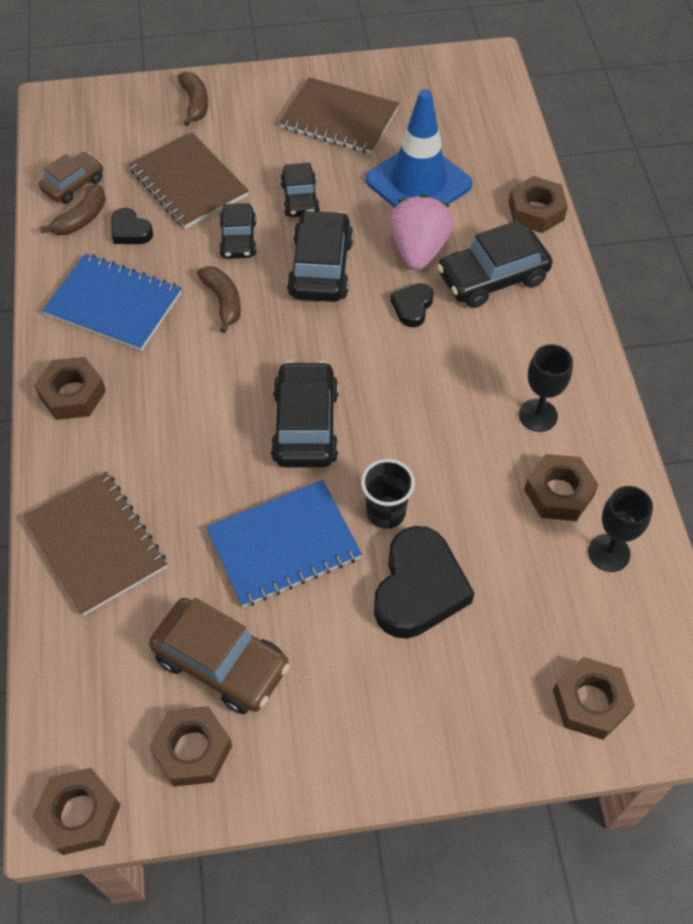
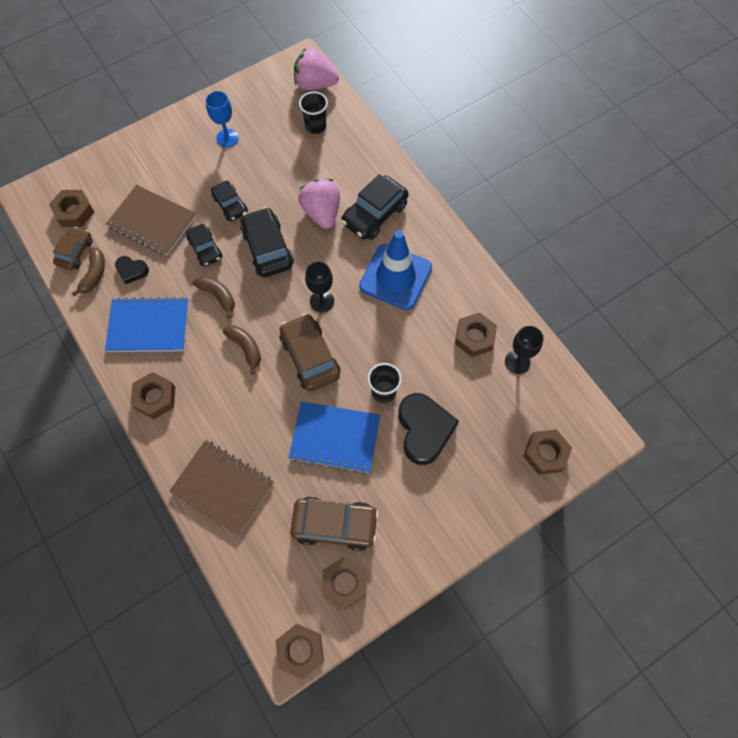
camera: 25 degrees left, 10 degrees up
(195, 103) = (126, 161): brown banana -> brown banana (246, 348)
(284, 545) = (335, 438): blue notebook -> blue notebook turned 60 degrees clockwise
(306, 425) = (310, 357): black car -> brown car
(339, 119) = (227, 138): brown notebook -> blue goblet
(412, 307) = (336, 253): black heart -> none
(418, 182) = (299, 165): blue traffic cone -> blue traffic cone (395, 277)
(466, 143) = (315, 126): none -> black cup
(491, 93) = (315, 84): none -> pink strawberry
(536, 211) = (380, 158): brown nut -> brown nut (74, 212)
(538, 415) = (441, 294): black goblet -> black goblet (322, 301)

